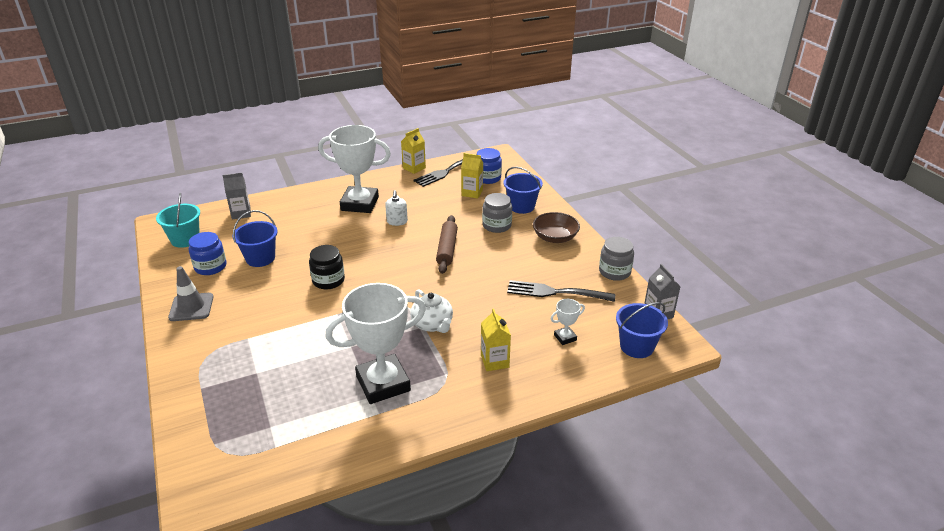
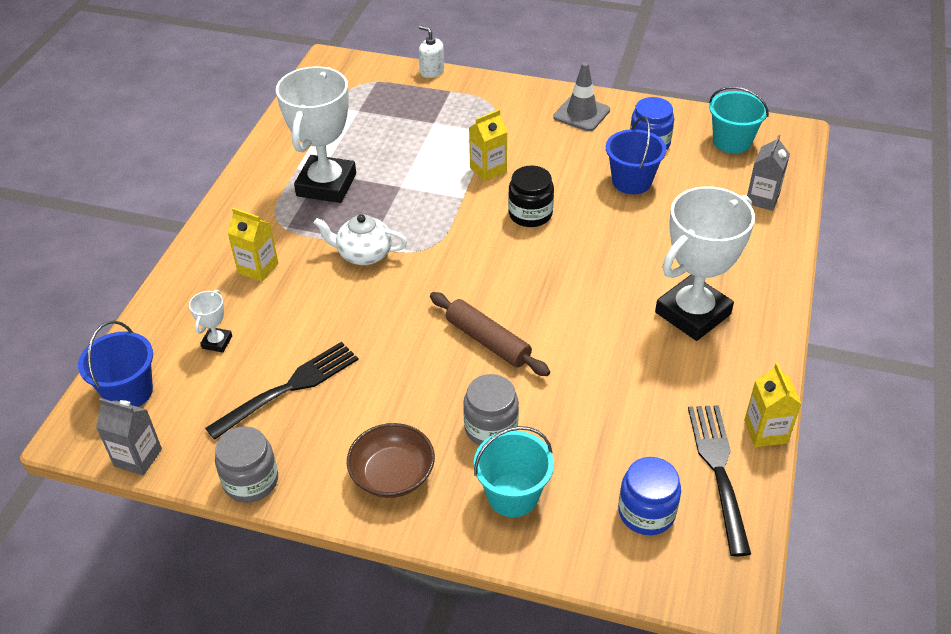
camera: 130 degrees right, 10 degrees up
(397, 221) = (606, 328): white soap dispenser -> white soap dispenser (432, 71)
(472, 193) = (613, 458): yellow carton -> yellow carton (488, 170)
(521, 206) = (513, 495): blue bucket -> turquoise bucket

